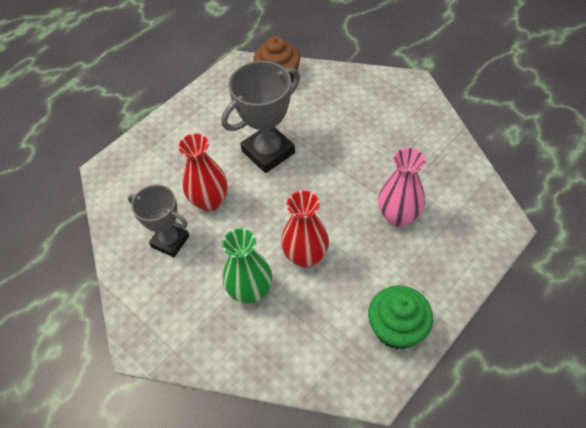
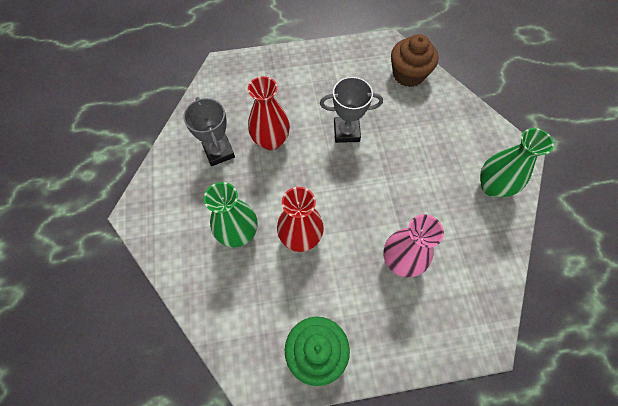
camera: 35 degrees right, 10 degrees up
(268, 152) = (346, 132): grey trophy -> grey trophy, size x0.67
(414, 118) = (492, 186): none -> green vase

